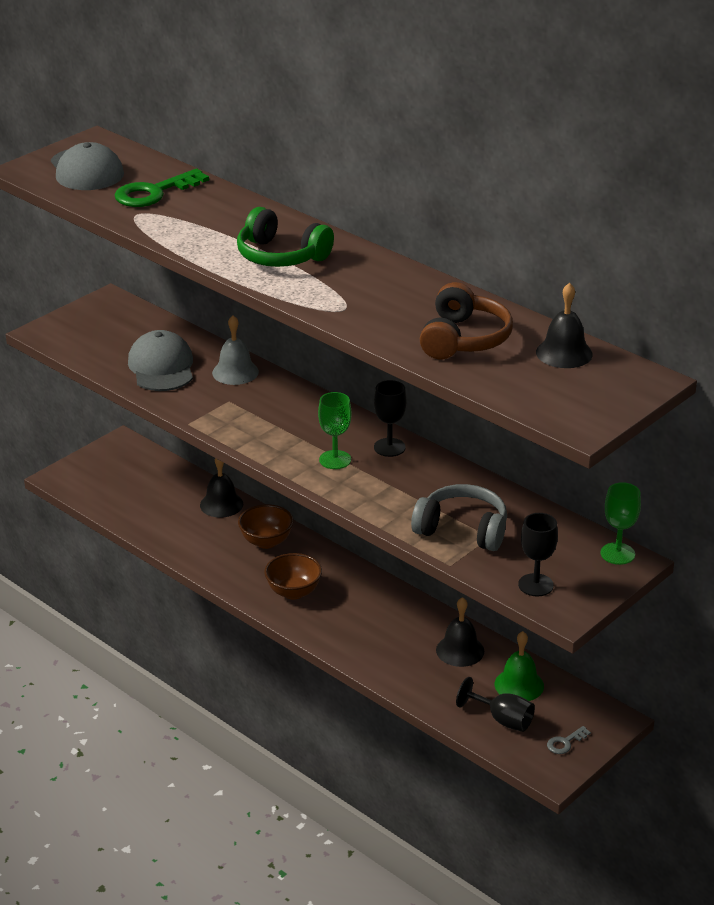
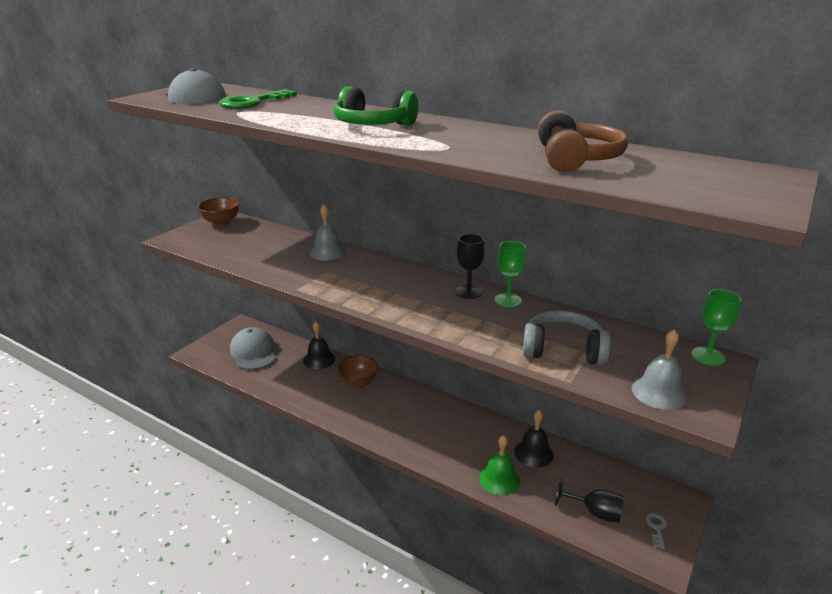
camera: 10 degrees left, 5 degrees down
(161, 367) = (268, 253): grey cap -> grey cap (253, 352)
(293, 592) = (388, 420): brown bowl -> brown bowl (221, 222)
(335, 460) = (428, 305): green goblet -> green goblet (508, 300)
(519, 685) = (593, 477): green bell -> green bell (499, 479)
(535, 585) = (659, 392): black goblet -> grey bell
(564, 353) = (677, 162): black bell -> none
(565, 743) = (656, 528): grey key -> grey key turned 150 degrees clockwise

